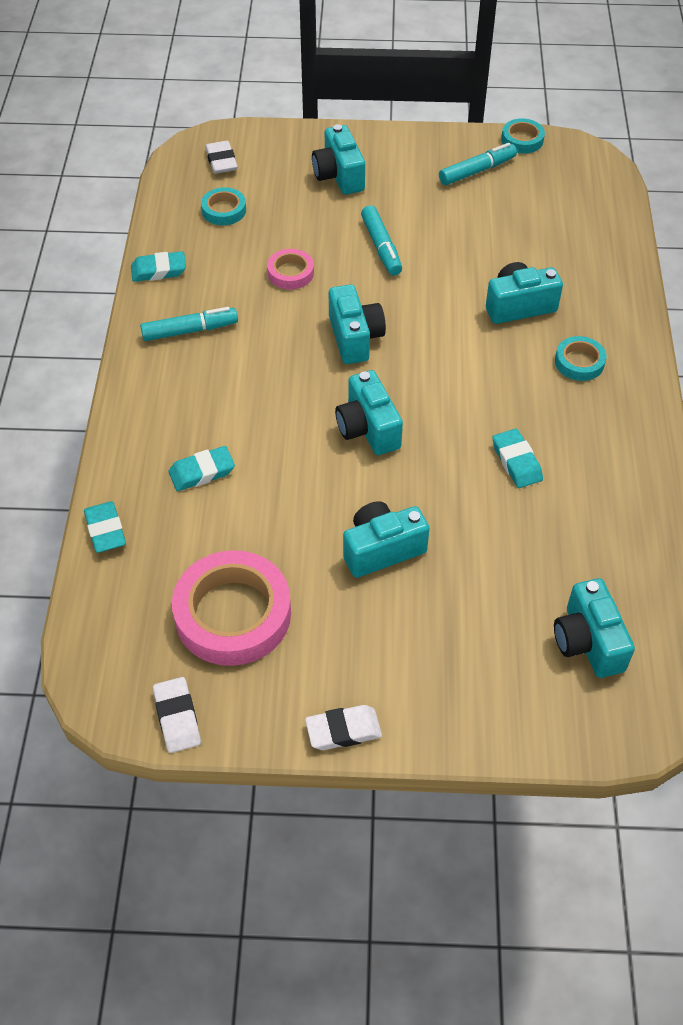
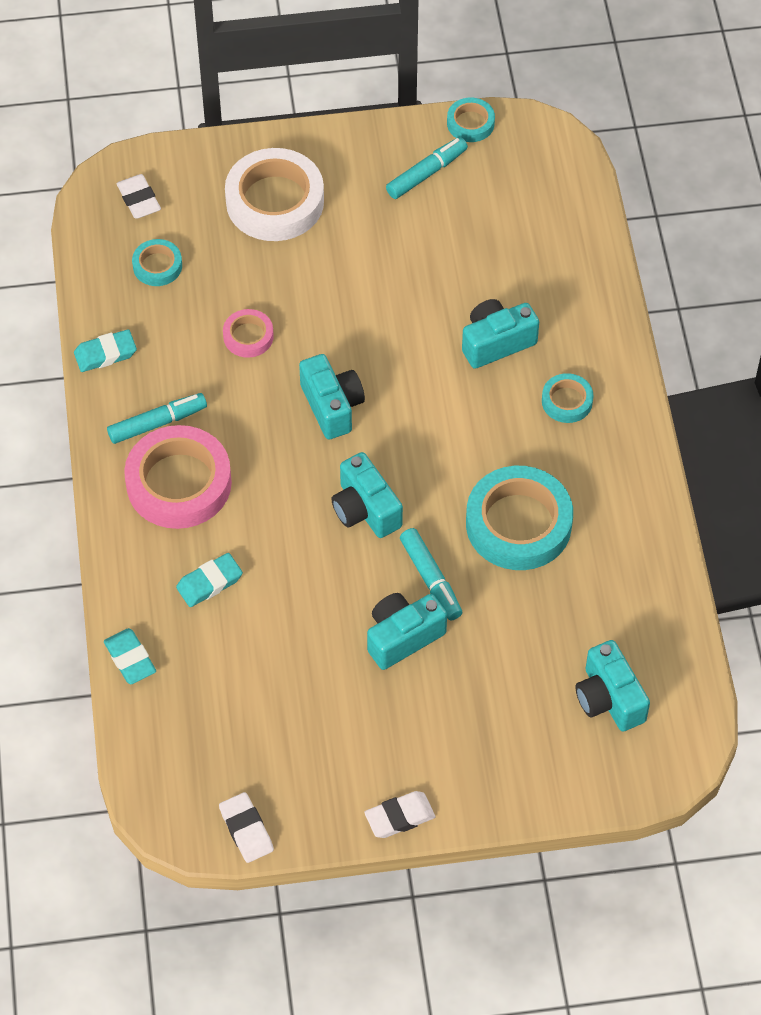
camera: 10 degrees left, 5 degrees up
(233, 614) = (274, 724): pink tape -> pink tape (179, 483)
(339, 176) = (275, 201): turquoise camera -> white tape
(381, 247) = (339, 289): turquoise marker -> turquoise marker (431, 579)
(516, 462) = (518, 524): turquoise eraser -> turquoise tape

